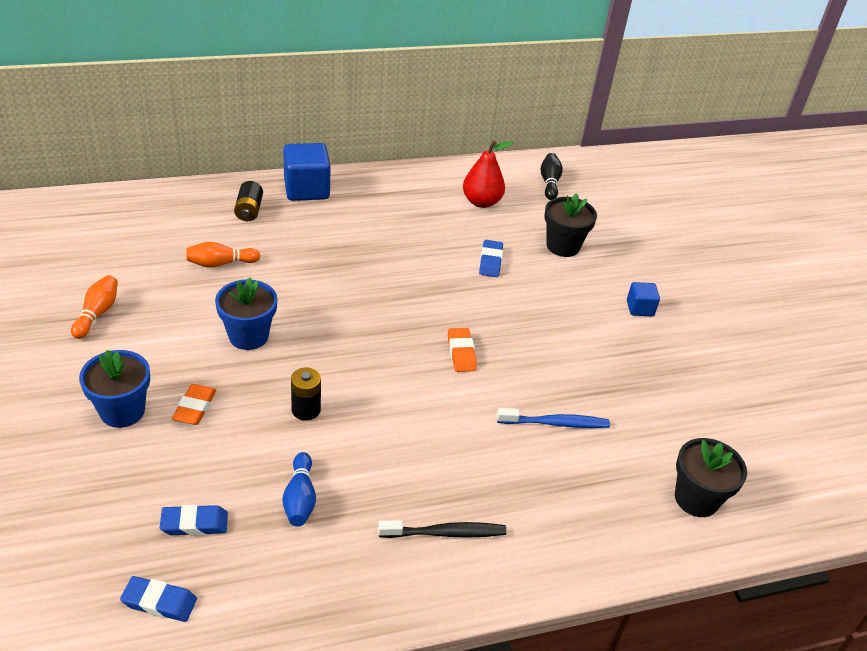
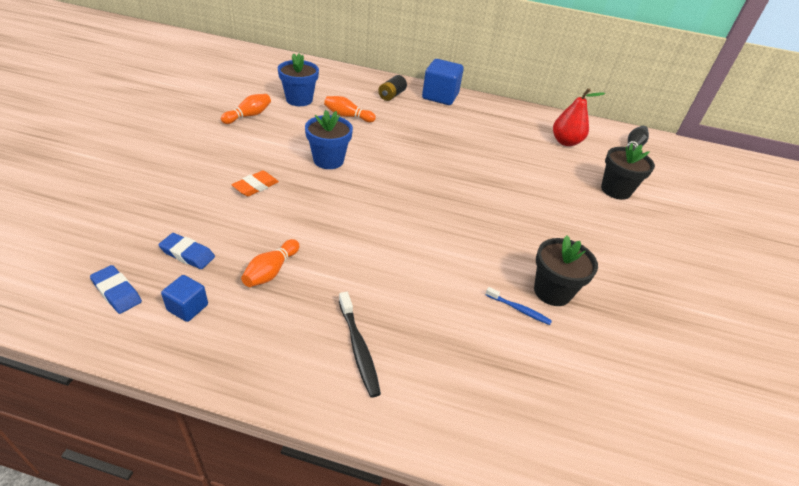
camera: 30 degrees right, 0 degrees up
(122, 411) = (210, 170): blue flower pot -> blue flower pot (299, 100)
(300, 498) = (271, 271): blue bowling pin -> orange bowling pin
(306, 410) = (327, 217): black battery -> none
(445, 533) = (358, 348): black toothbrush -> black toothbrush turned 45 degrees clockwise
(461, 353) = (475, 228): orange eraser -> none
(490, 261) = (545, 179): blue eraser -> none
(555, 423) = (519, 309): blue toothbrush -> blue toothbrush, size x0.64
(640, 308) = (659, 257): blue cube -> blue cube (188, 307)
(696, 499) = (620, 436): black flower pot -> black flower pot (552, 291)

